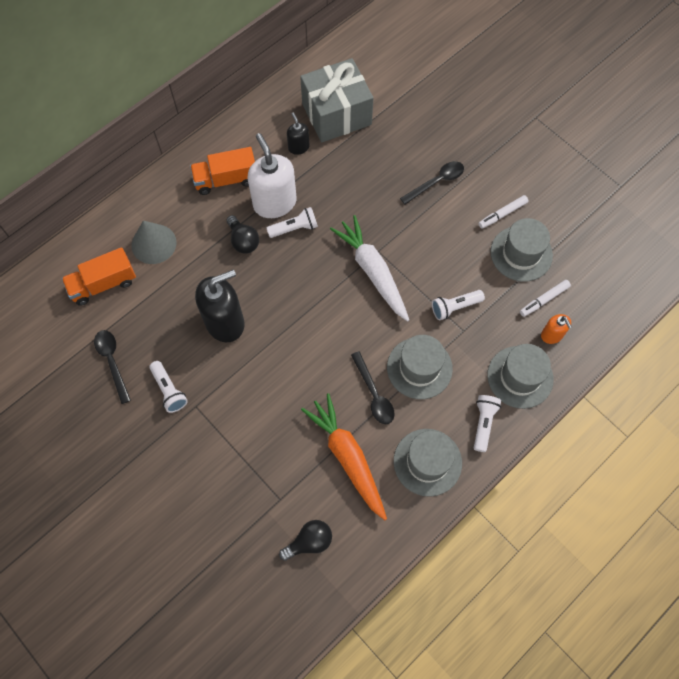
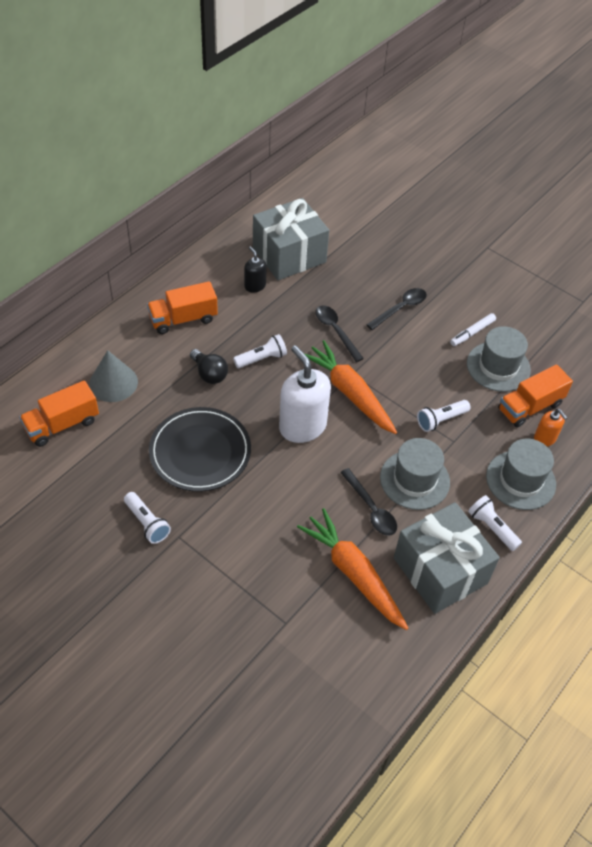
camera: 10 degrees left, 15 degrees down
(112, 362) = (80, 500): black spoon -> black spoon (335, 331)
(225, 322) = (200, 452): black soap dispenser -> black plate
(274, 203) = (237, 337): white soap dispenser -> white soap dispenser (302, 426)
(309, 542) = (325, 664): black light bulb -> none
(372, 271) = (349, 393): white carrot -> orange carrot
(427, 462) = (440, 570): grey hat -> grey gift
(483, 423) = (492, 528): white flashlight -> white flashlight turned 45 degrees counterclockwise
(544, 300) = (530, 407): white marker -> orange truck

